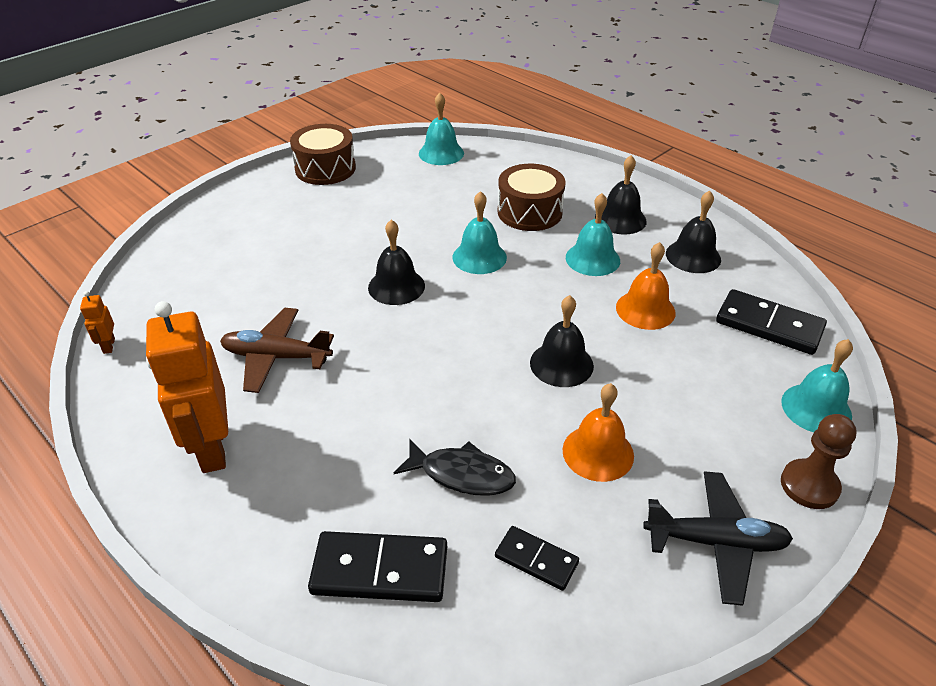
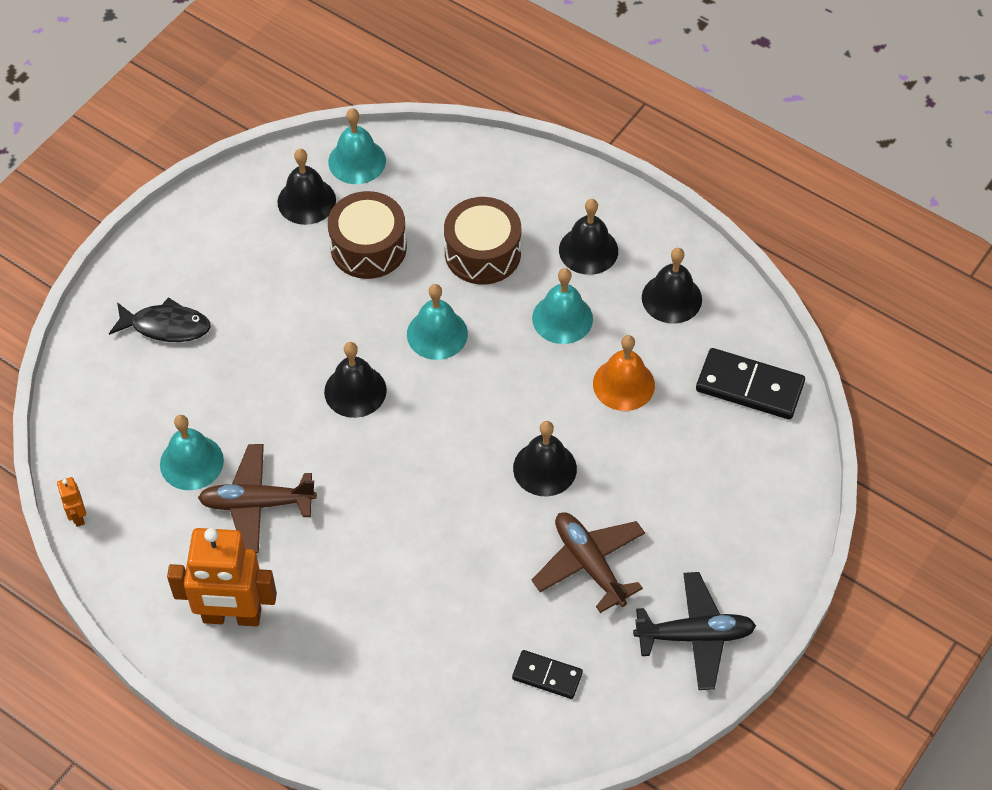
camera: 10 degrees left, 15 degrees up
(211, 448) = (232, 616): orange robot -> orange robot turned 60 degrees counterclockwise
(325, 168) = (219, 210): brown drum -> brown drum (368, 247)
(380, 570) = (418, 706): black domino -> none
(395, 170) = (306, 201): none -> black bell
(462, 474) = (470, 606): black fish -> black fish (166, 326)
(598, 452) = (589, 564): orange bell -> brown plane
(809, 485) = (776, 568): brown pawn -> none
(816, 408) = (789, 484): turquoise bell -> turquoise bell (191, 462)

